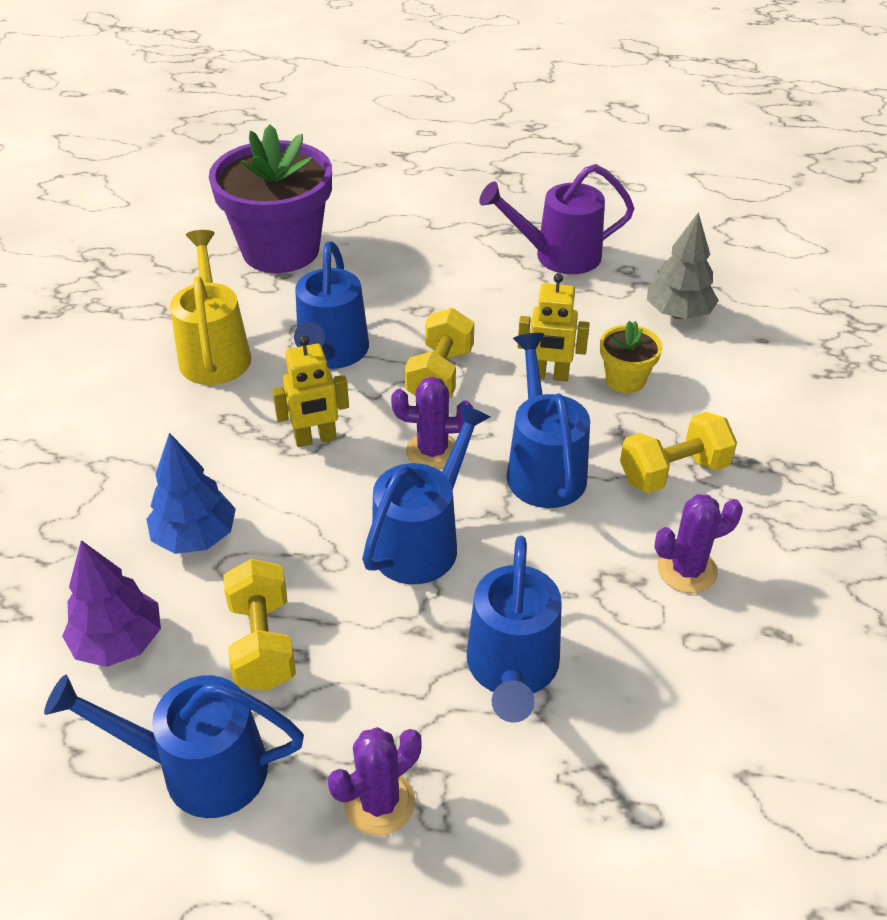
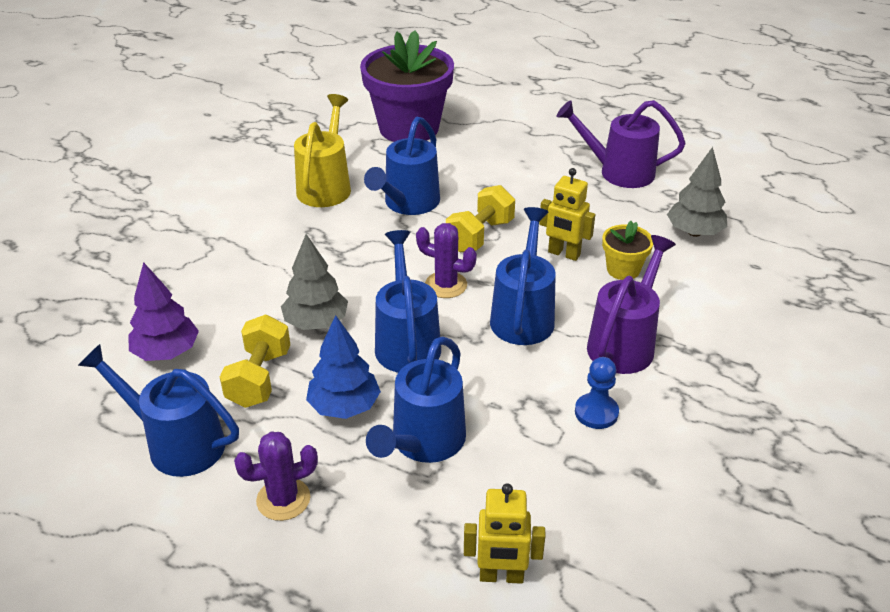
camera: 20 degrees right, 5 degrees down
(195, 537) = (250, 300): blue tree -> blue tree (344, 407)
(297, 545) = (316, 323): none -> grey tree
(315, 439) = (366, 257): yellow robot -> yellow robot (501, 576)
(423, 540) = (406, 341): blue watering can -> blue watering can turned 60 degrees counterclockwise
(673, 472) = (624, 343): yellow dumbbell -> purple watering can
(687, 570) = (596, 412): purple cactus -> blue pawn

